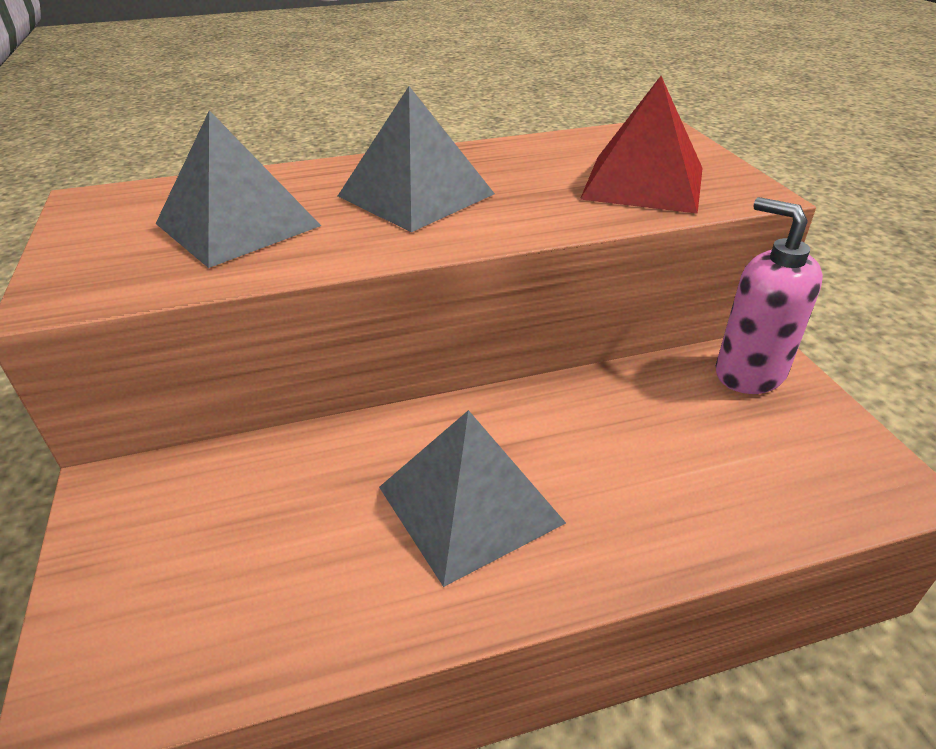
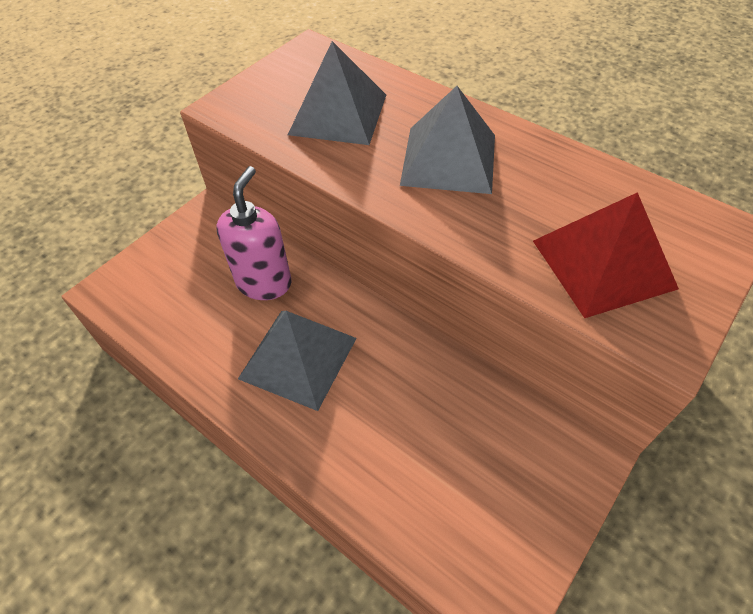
camera: 55 degrees right, 15 degrees up
(749, 373) = (553, 455): pink soap dispenser -> pink soap dispenser (264, 283)

